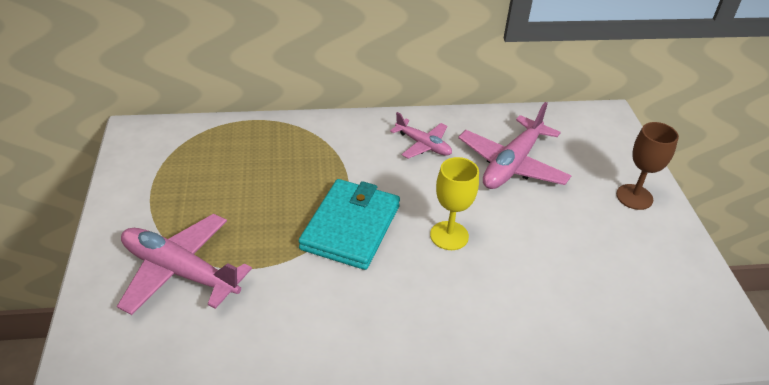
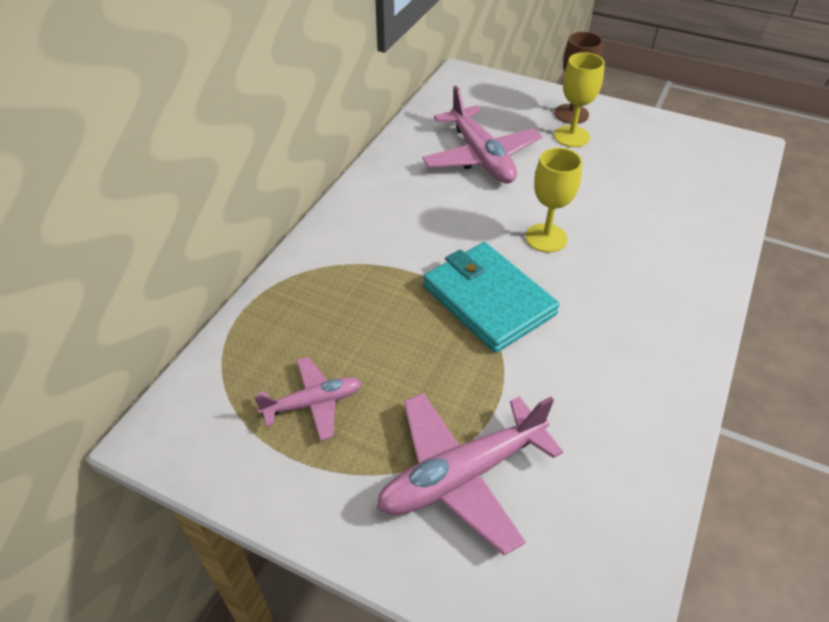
camera: 55 degrees left, 5 degrees up
(423, 145) = (407, 198): pink plane -> pink plane (313, 403)
(601, 208) = (571, 136): none -> yellow goblet

